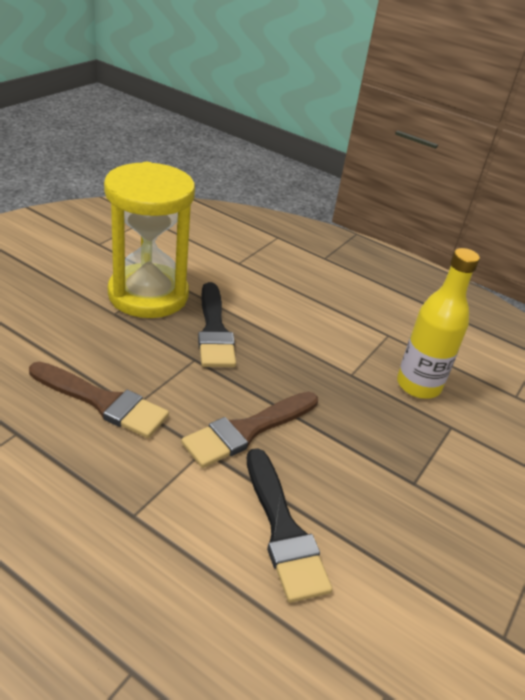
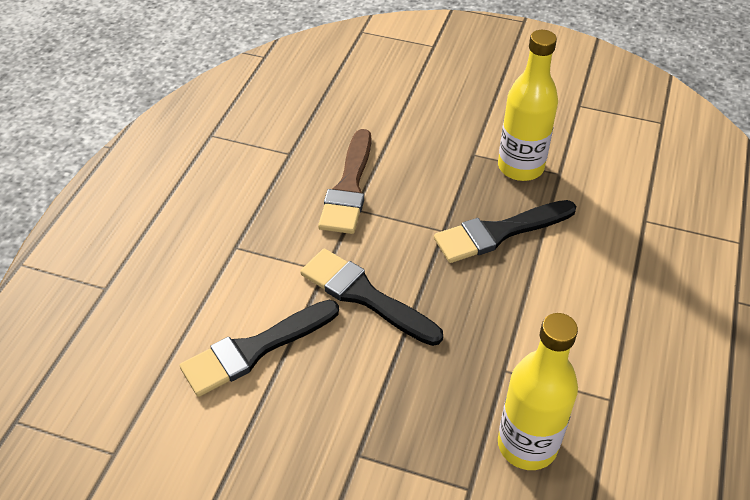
camera: 80 degrees right, 10 degrees up
(148, 295) = (520, 167): yellow hourglass -> yellow bottle
(247, 430) = (364, 296): brown brush -> black brush

